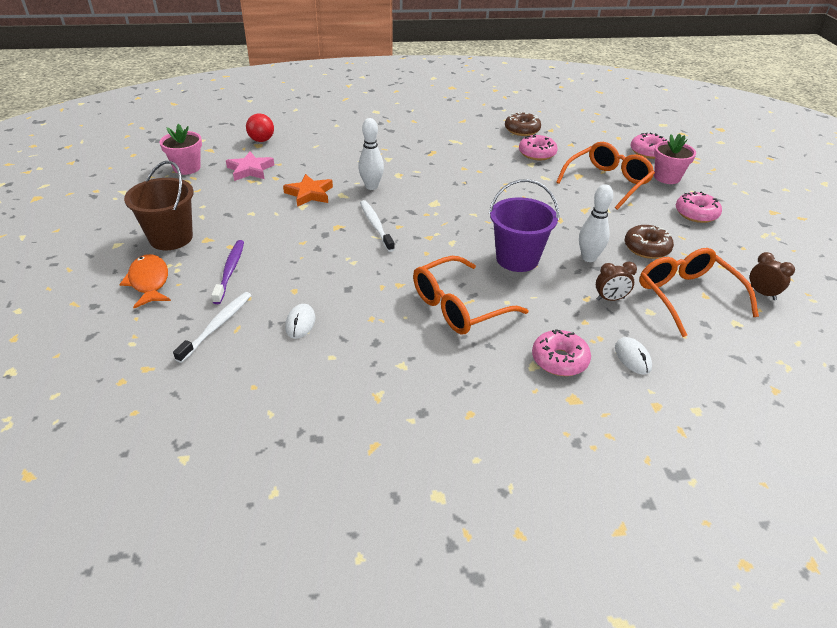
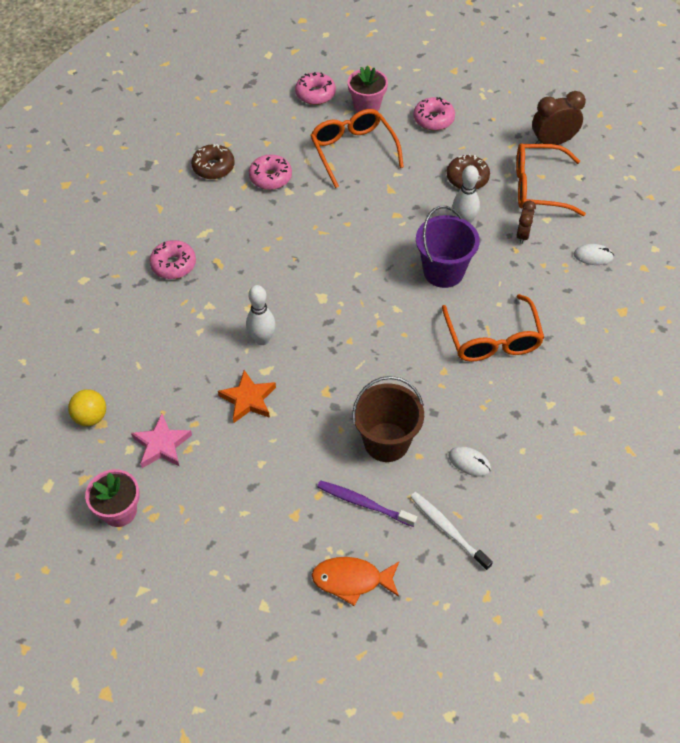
camera: 65 degrees left, 15 degrees up
(171, 238) = (276, 549): brown bucket -> brown bucket (386, 442)
(261, 140) = (91, 417): red ball -> yellow ball
(376, 225) = (340, 359): white toothbrush -> none
(559, 360) = (580, 300): pink donut -> pink donut (173, 265)
(762, 293) = (552, 142): brown clock -> brown clock, size x1.65

